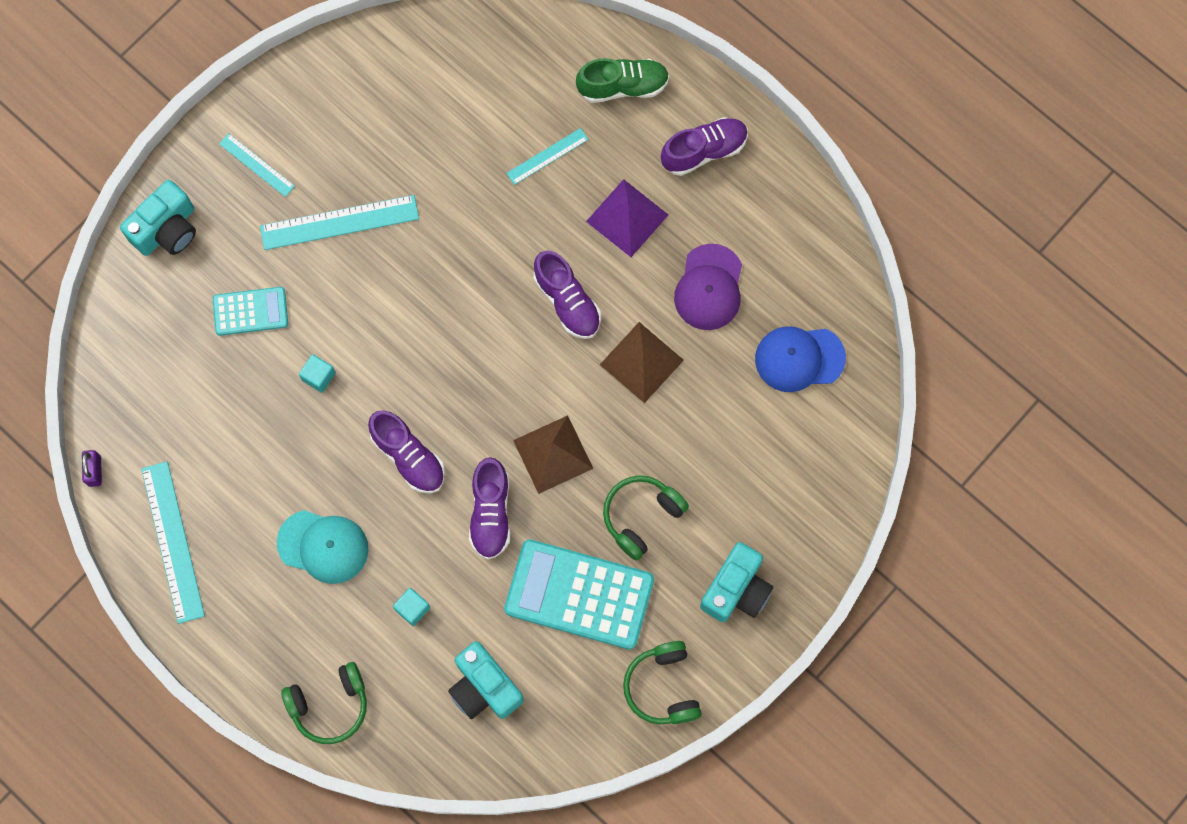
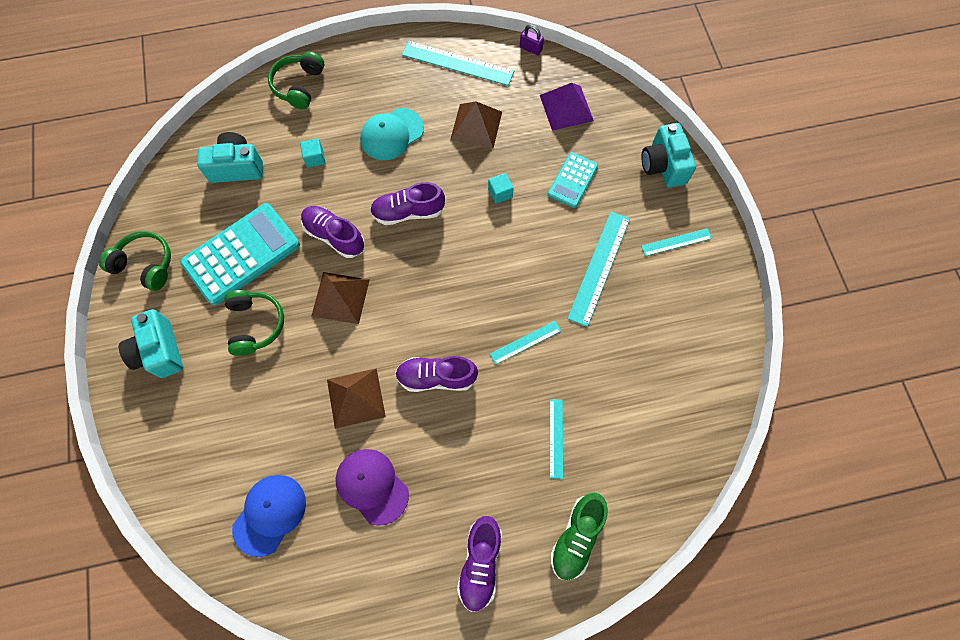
camera: 125 degrees right, 5 degrees down
(248, 460) = (476, 126): none -> brown pyramid
(472, 242) = (525, 342): none -> turquoise ruler
(627, 218) = (468, 463): purple pyramid -> purple pyramid (566, 107)

